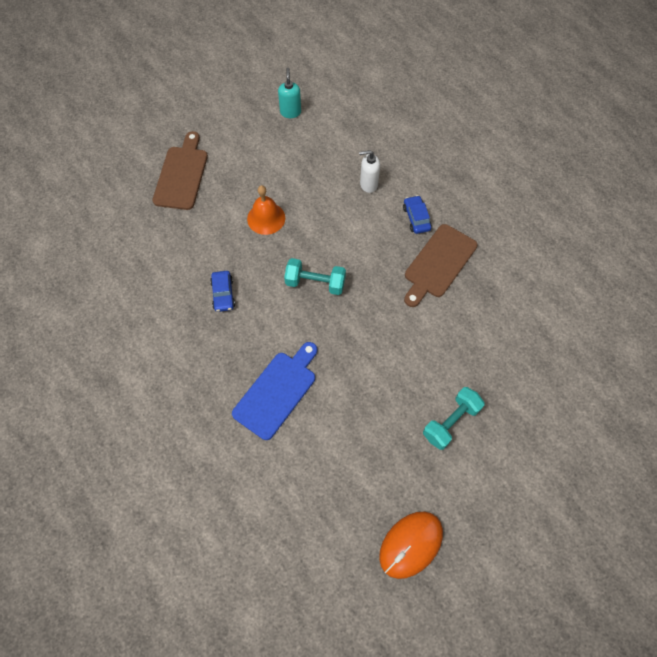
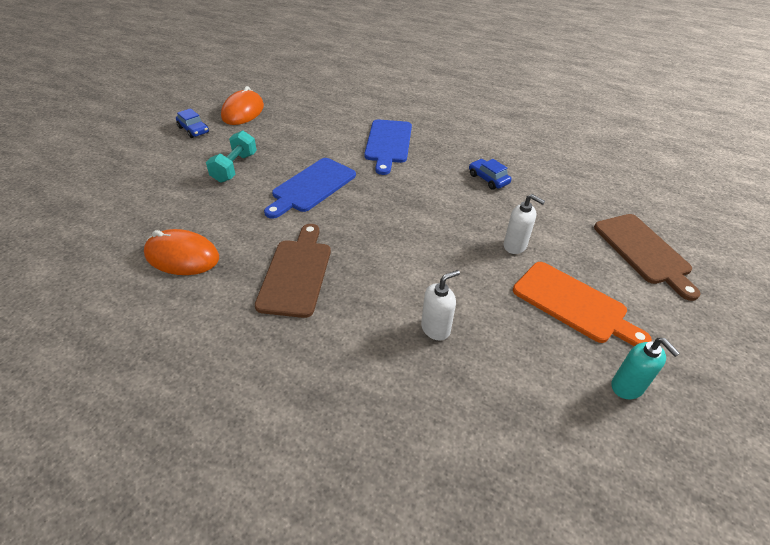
camera: 150 degrees right, 20 degrees down
(266, 218) = (515, 246): orange bell -> white soap dispenser
(270, 162) = (573, 304): none -> orange cutting board
(315, 283) = (416, 213): turquoise dumbbell -> none
(387, 357) = (311, 187): none -> blue cutting board
(416, 218) = (348, 312): blue car -> blue car (193, 130)
(520, 318) = (182, 256): none -> orange mouse

